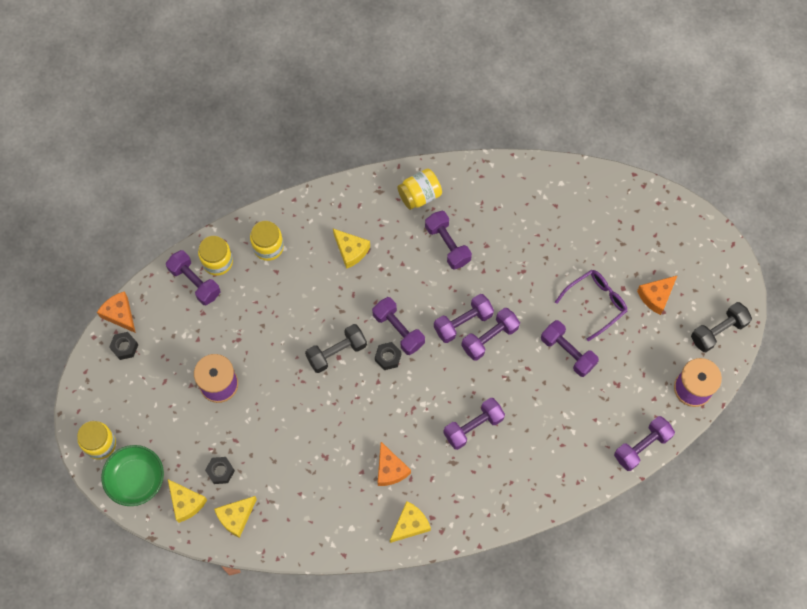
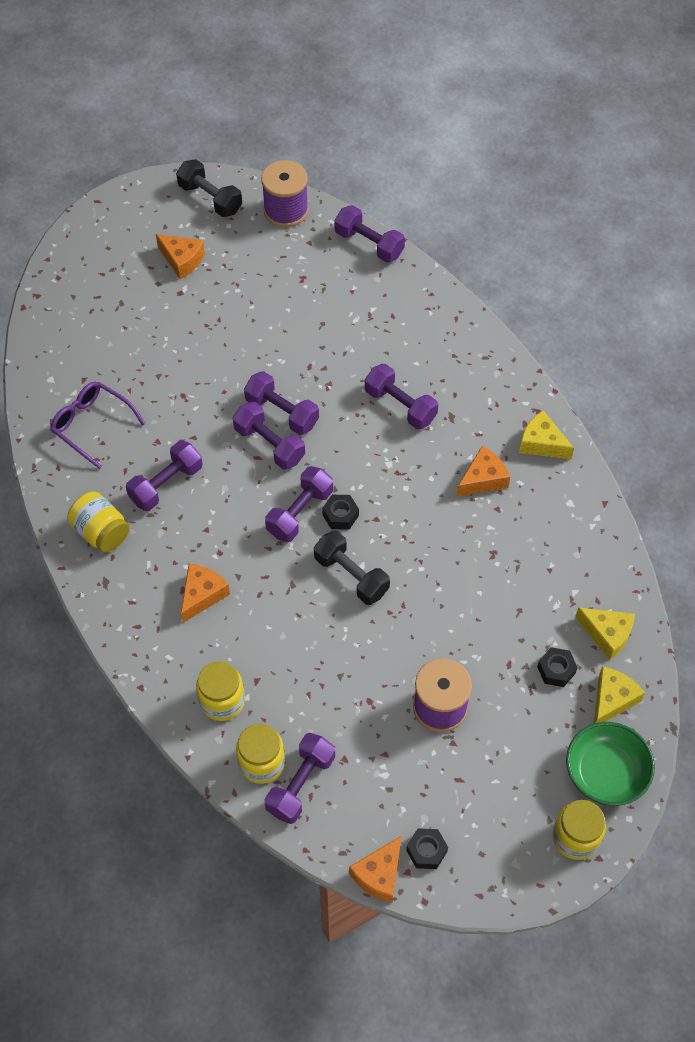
camera: 105 degrees left, 10 degrees down
(351, 251) = (202, 595): yellow cheese -> orange cheese
(568, 352) = (277, 331): purple dumbbell -> none
(596, 303) = (206, 315): purple glasses -> purple glasses (92, 425)

